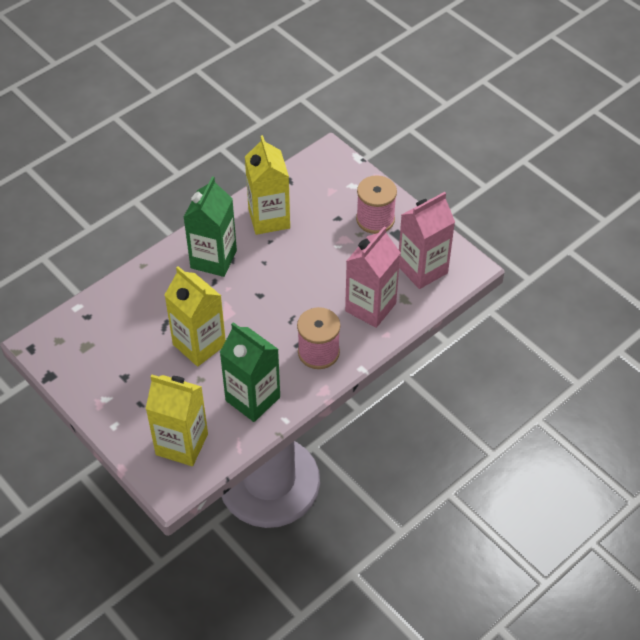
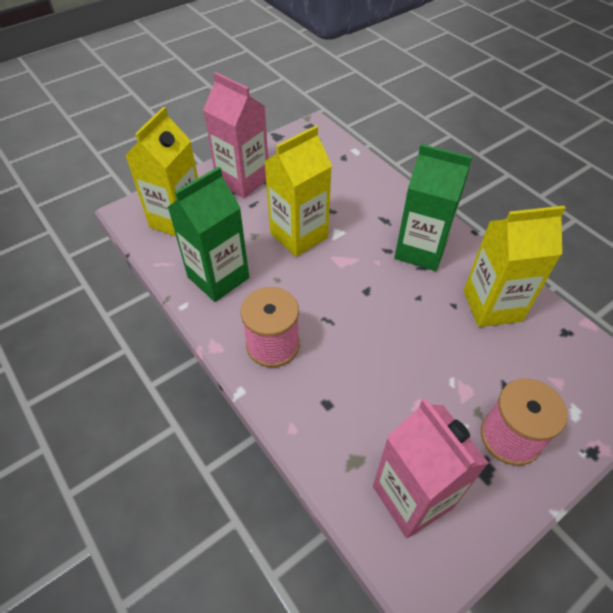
camera: 95 degrees right, 0 degrees up
(370, 307) = (341, 413): pink carton -> pink carton (243, 180)

